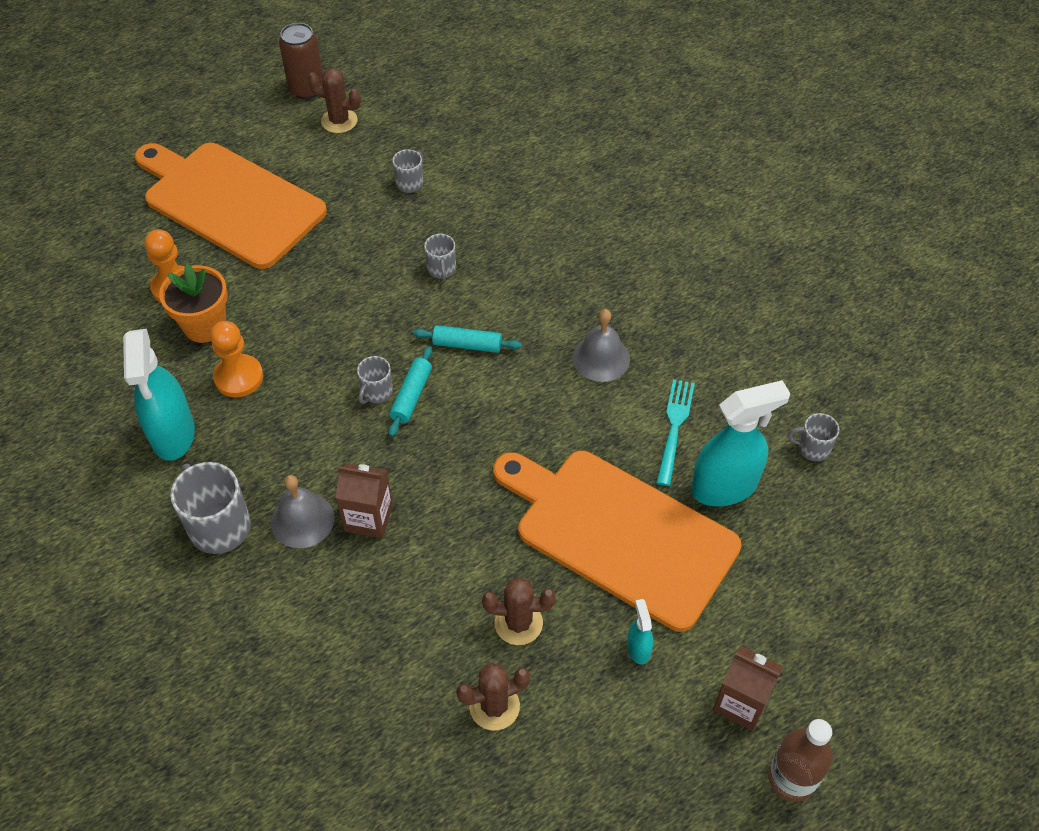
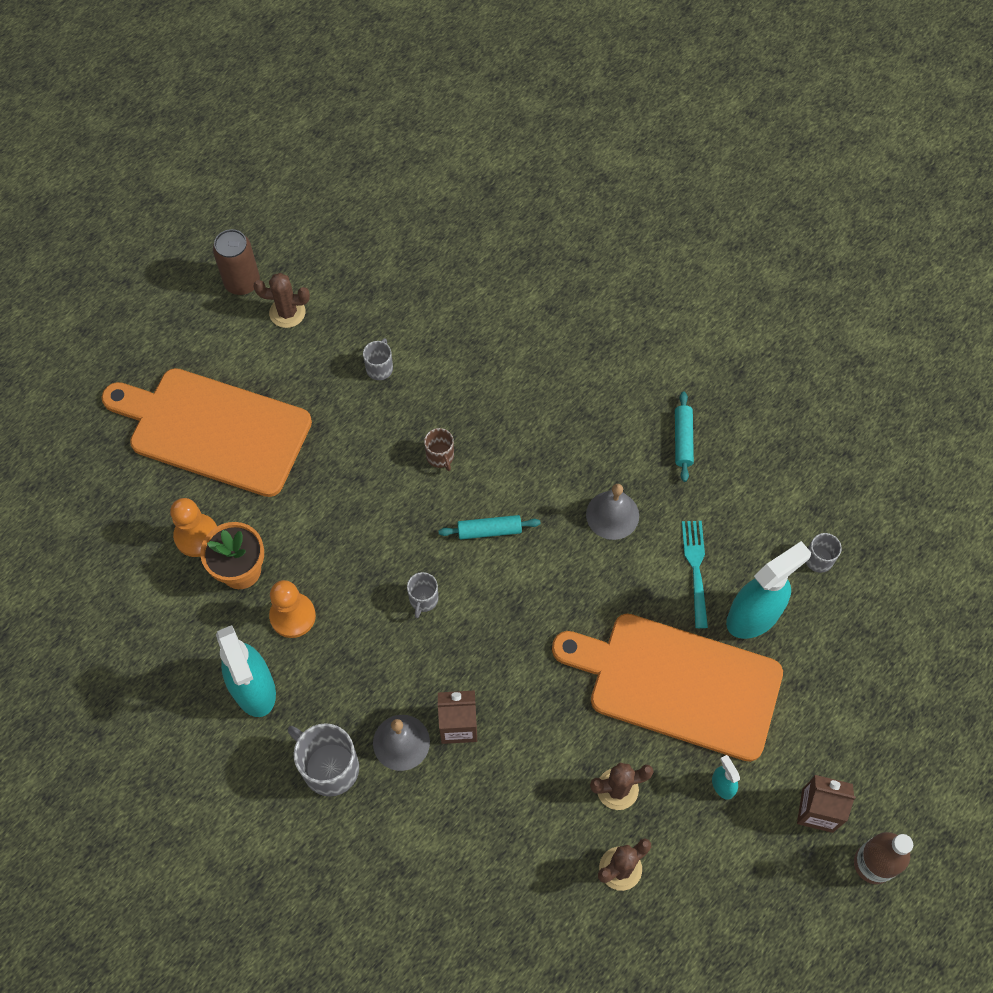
camera: 15 degrees left, 10 degrees up
(411, 396) = (456, 595): turquoise rolling pin -> turquoise rolling pin (682, 440)
(441, 269) = (440, 456): grey mug -> brown mug

